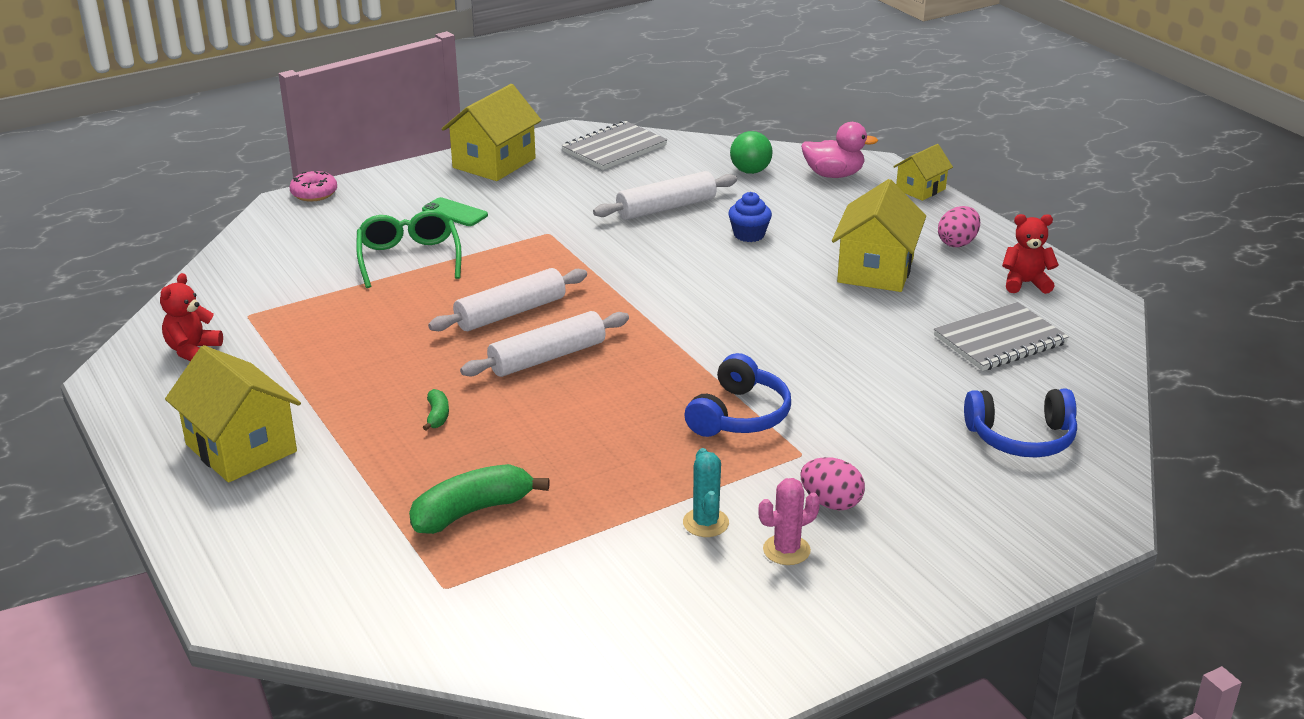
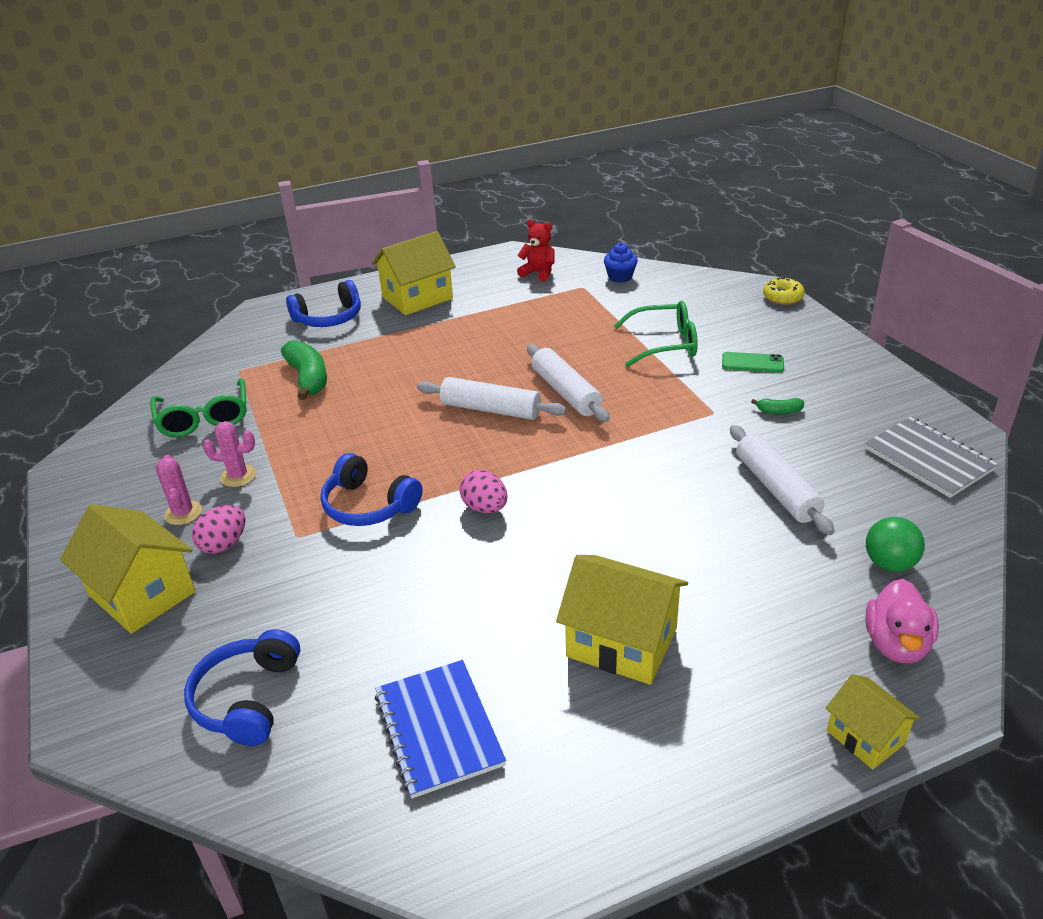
camera: 100 degrees right, 5 degrees up
(288, 526) = (329, 318): none -> blue headphones
(314, 194) = (782, 298): pink donut -> yellow donut
(437, 416) = (426, 363): green banana -> green banana (779, 411)
(454, 213) = (752, 363): green phone -> green phone turned 60 degrees clockwise
(494, 163) = (867, 382): yellow house -> yellow house (142, 593)
(547, 357) = (491, 409): white rolling pin -> white rolling pin turned 45 degrees counterclockwise
(579, 589) = (204, 418): none -> green glasses
(705, 523) = (238, 476): turquoise cactus -> pink cactus
(749, 235) = (713, 545): blue cupcake -> blue cupcake (620, 277)
(957, 243) = (693, 744): pink egg -> pink egg (485, 508)
(1000, 340) = (438, 729): grey notebook -> blue notebook
(1025, 283) = (572, 797): red teddy bear -> none

